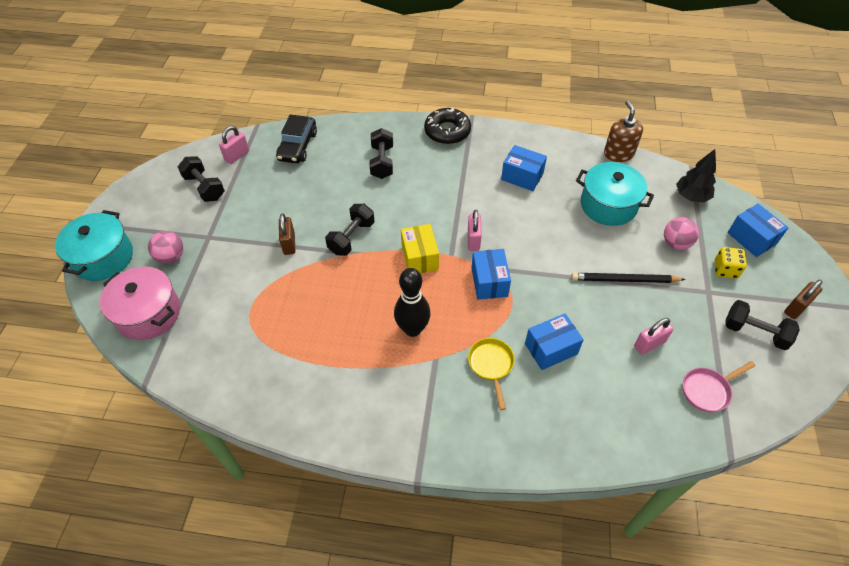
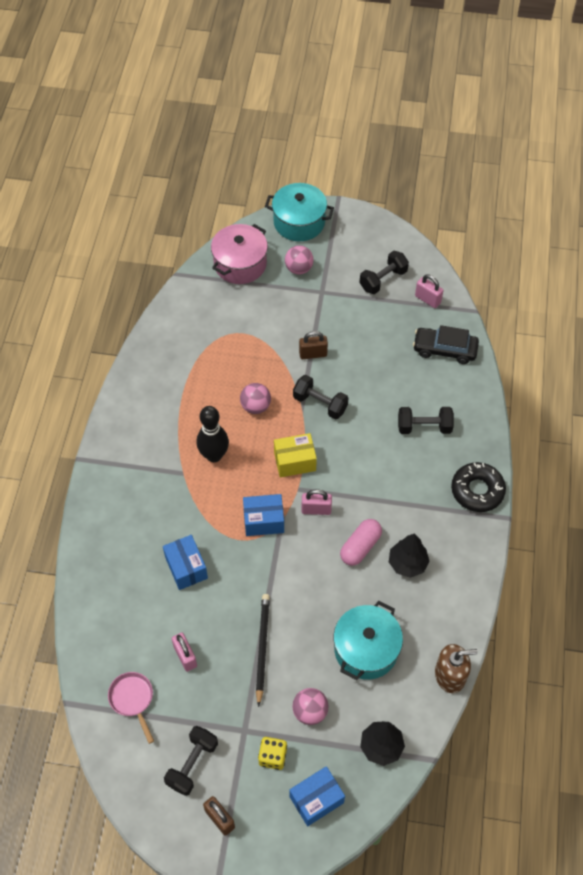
camera: 90 degrees right, 5 degrees up
(351, 292) = (255, 406): none -> pink ball
(491, 365) = (172, 517): yellow pan -> none
(509, 208) = (360, 547): none -> pink capsule
(522, 177) = (407, 563): blue box -> black tree

